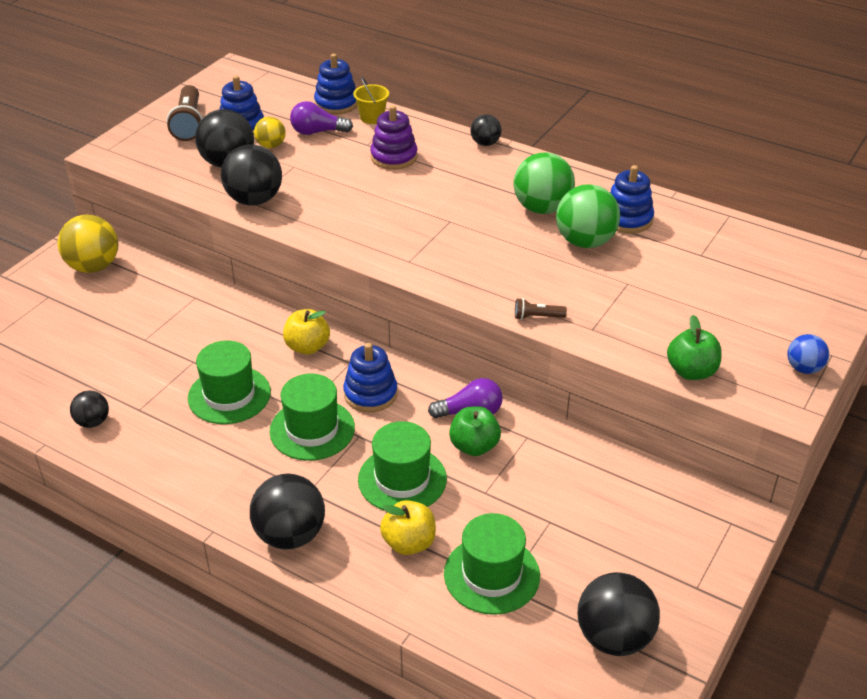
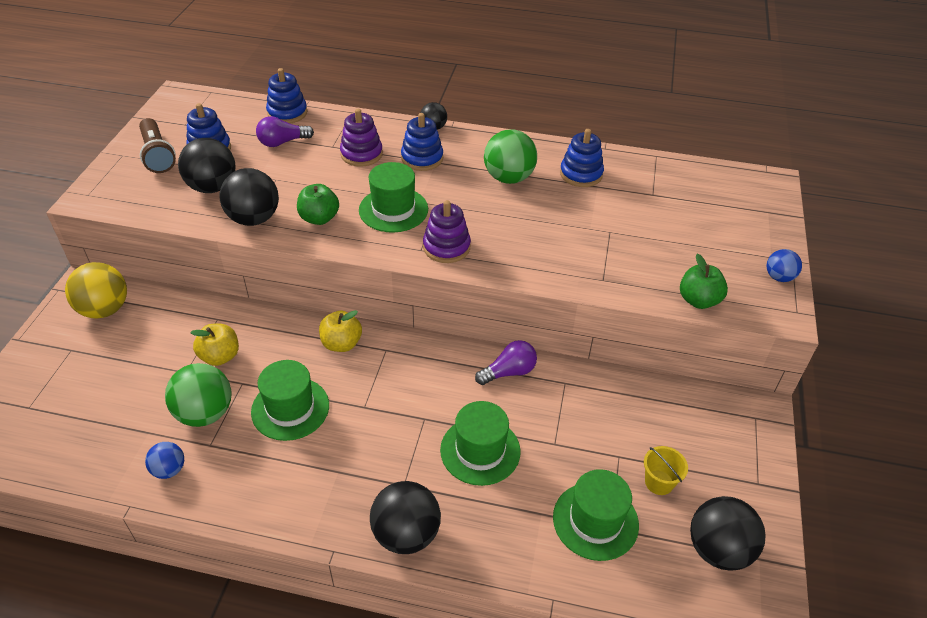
camera: 20 degrees left, 5 degrees up
(93, 422) = (169, 470): black ball -> blue ball
(271, 145) = (245, 163): yellow ball -> none
(312, 429) = (380, 423): green hat -> green hat (393, 210)
(370, 394) = (417, 375): blue stacking toy -> blue stacking toy (422, 158)
(372, 117) = (325, 120): yellow bucket -> yellow bucket (659, 482)
(409, 543) = (513, 511): yellow apple -> yellow apple (220, 356)
(437, 264) = (446, 247): none -> purple stacking toy
(474, 446) = (526, 403): green apple -> green apple (319, 218)
(537, 317) = (553, 279): brown flashlight -> none
(585, 242) = (558, 201): green ball -> green ball (205, 413)

